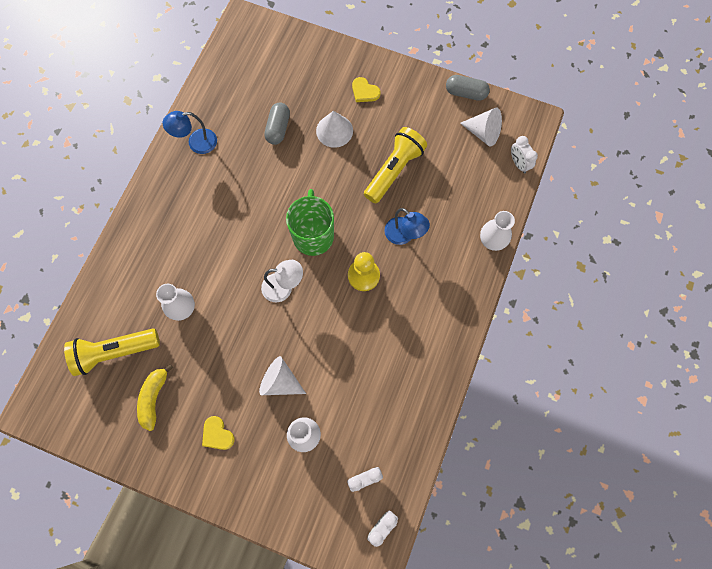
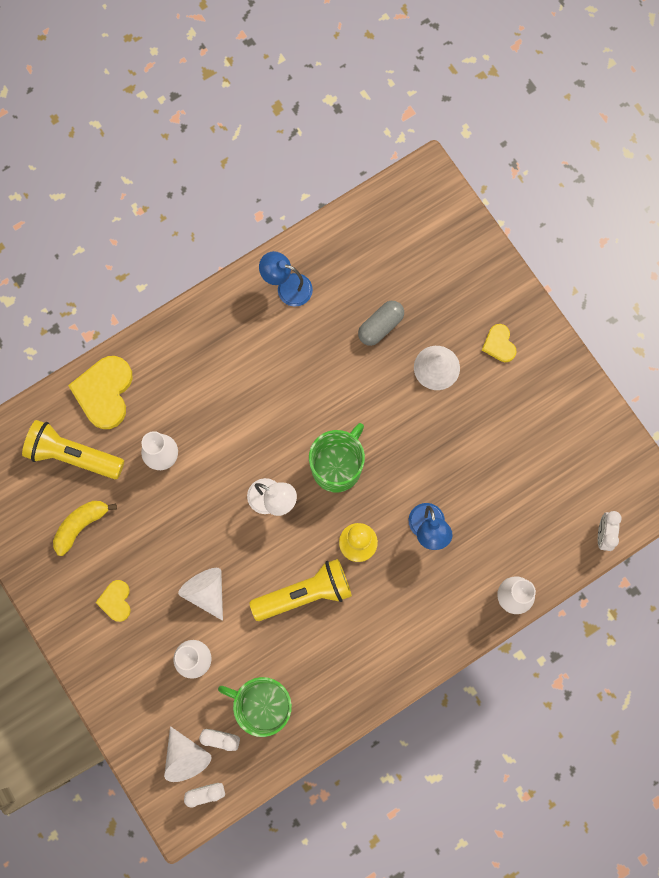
camera: 35 degrees right, 5 degrees up
(110, 293) = (104, 392): none -> yellow heart
(377, 433) = (263, 705): none -> green mug
(394, 170) = (467, 453): yellow flashlight -> yellow flashlight (305, 593)
(466, 93) = (606, 417): grey capsule -> none
(483, 133) = (591, 475): white cone -> white cone (186, 756)

